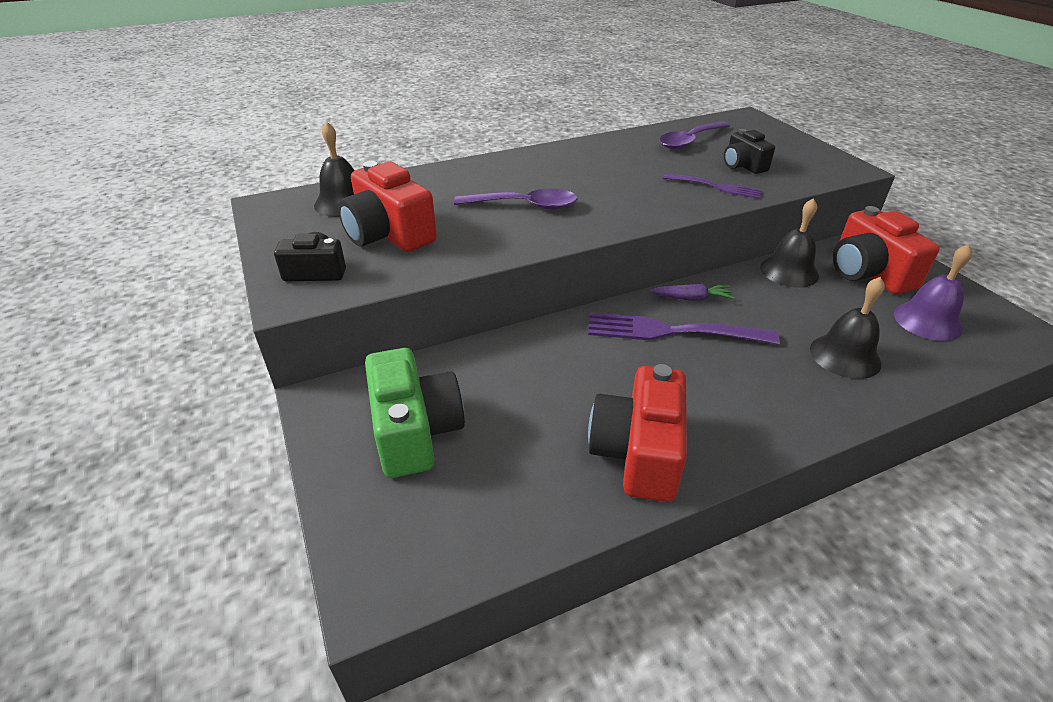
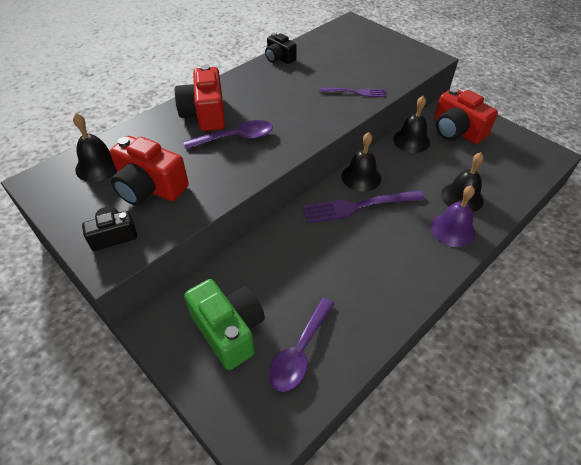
camera: 20 degrees left, 10 degrees up
(638, 453) = (371, 301): red camera -> red camera (205, 114)
(689, 141) = (323, 53): purple spoon -> purple spoon (300, 352)
(692, 298) = (361, 177): purple carrot -> black bell
(743, 165) = (365, 69): black camera -> black camera (279, 58)
(927, 321) = (498, 159): purple bell -> purple bell (452, 229)

